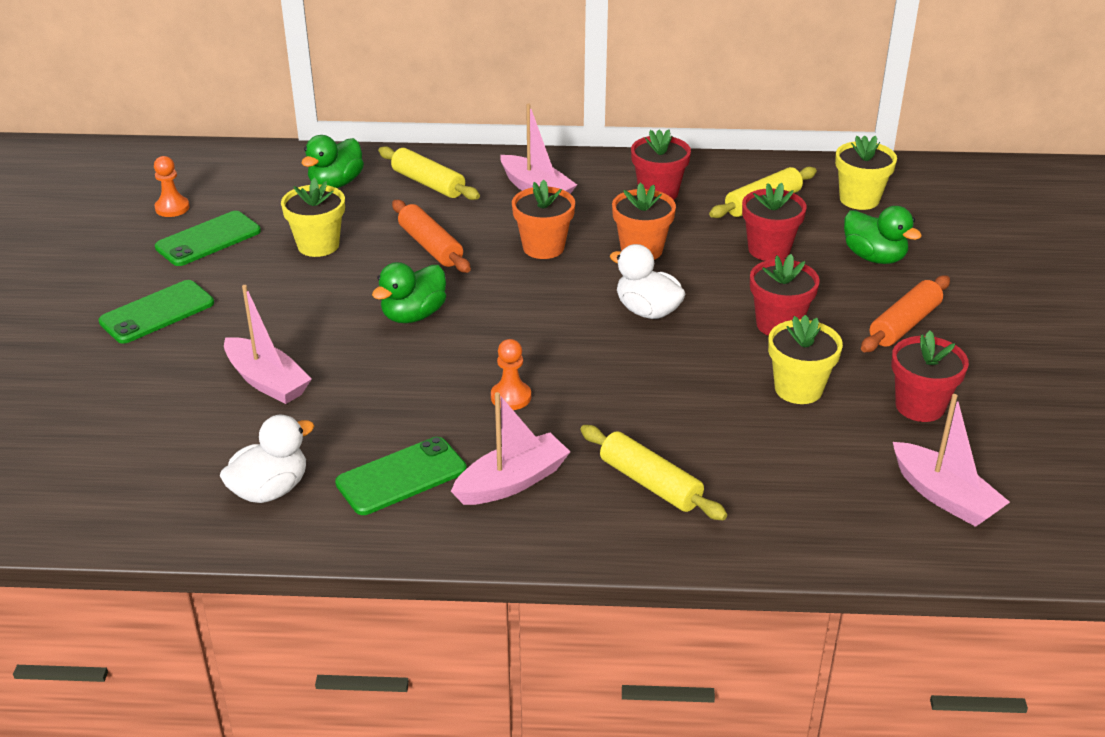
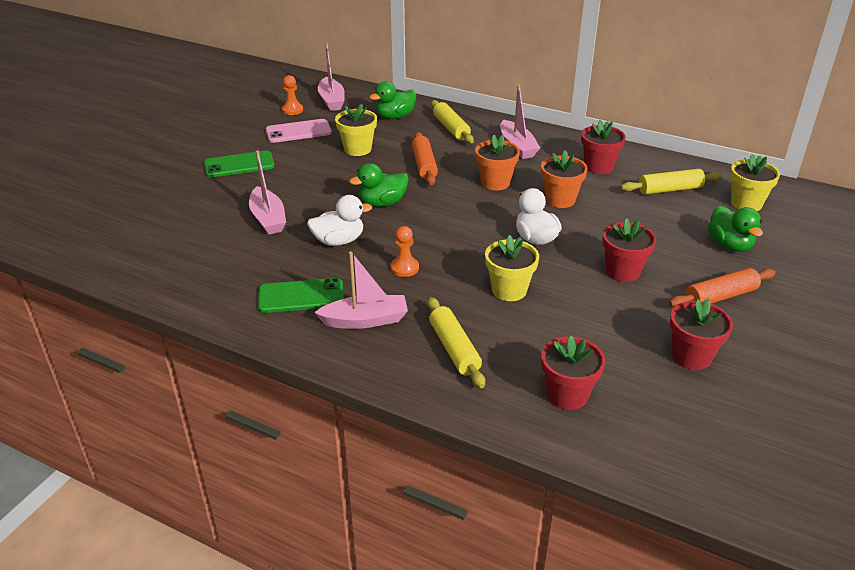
camera: 25 degrees right, 0 degrees up
(208, 239) = (298, 131): green phone -> pink phone
(270, 490) = (221, 281): white duck -> white duck (339, 241)
(769, 249) = (652, 221): red flower pot -> red flower pot (567, 395)
(798, 389) = (606, 318): yellow flower pot -> yellow flower pot (509, 290)
(944, 496) = (665, 426): pink boat -> pink boat (331, 101)

